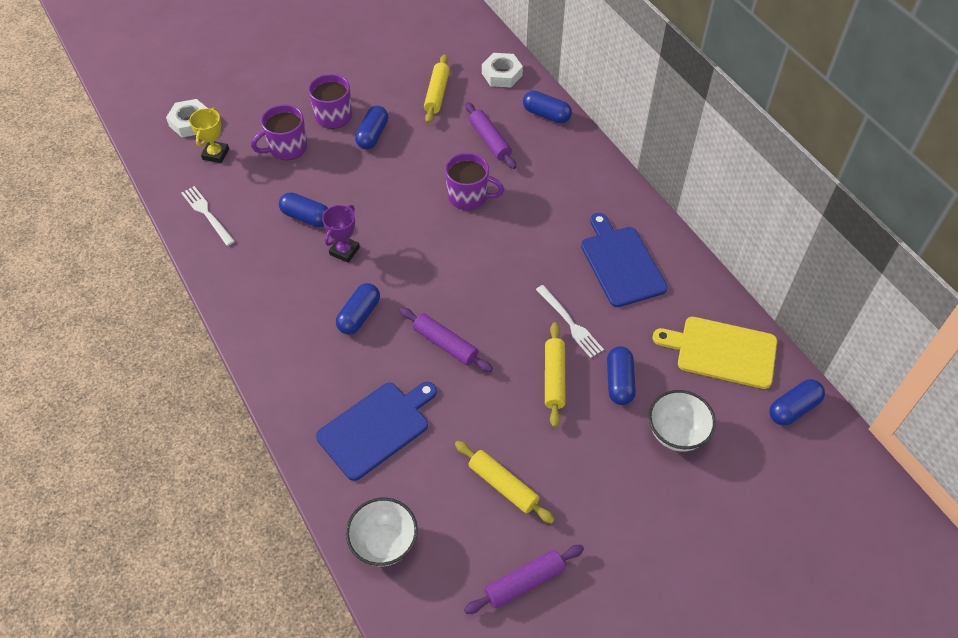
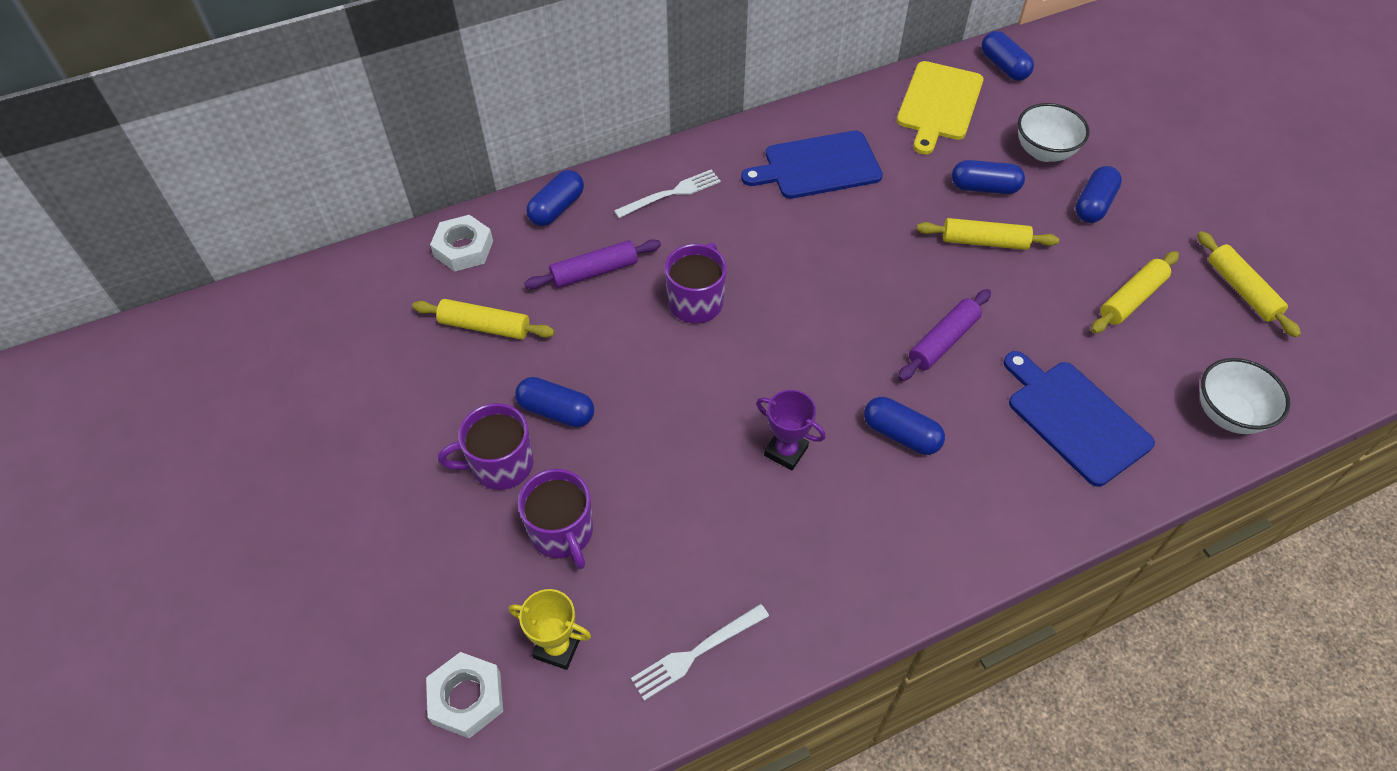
camera: 85 degrees left, 0 degrees up
(306, 217) = (716, 502): blue capsule -> blue capsule (1093, 204)
(524, 582) = (1241, 290): purple rolling pin -> yellow rolling pin
(570, 323) = (906, 220): white fork -> white fork (671, 194)

